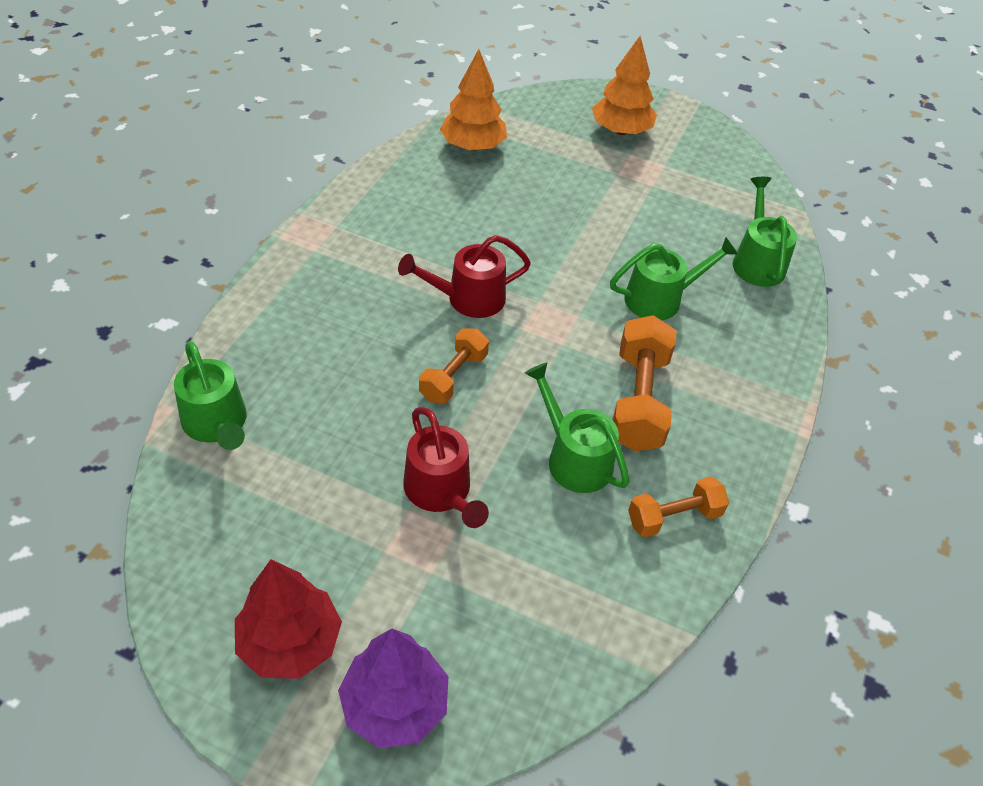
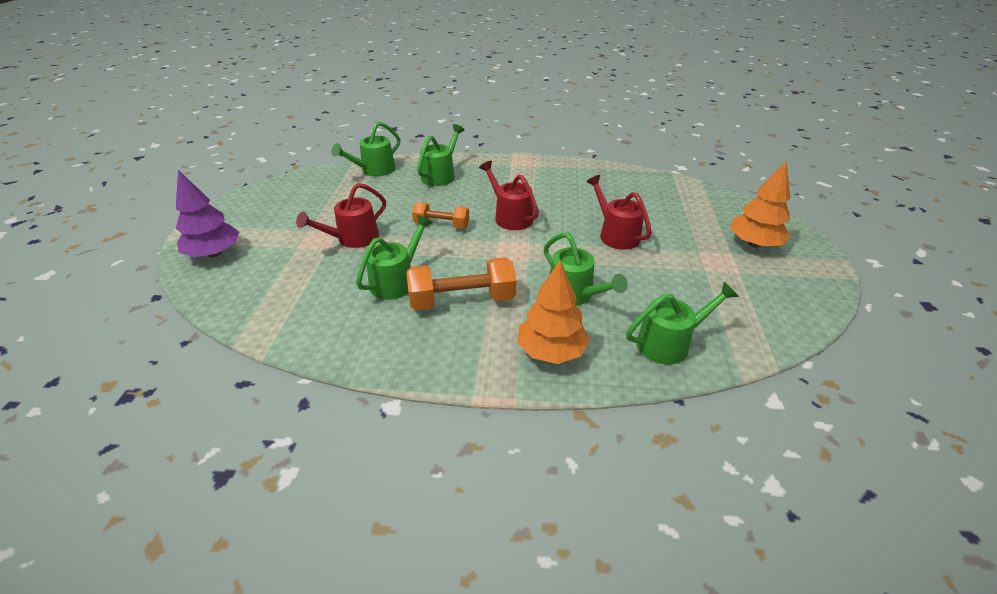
camera: 75 degrees right, 10 degrees down
(290, 642) = (250, 217): red tree -> none
(296, 340) = (441, 175): none -> green watering can
(473, 146) = (656, 190): orange tree -> orange tree (551, 351)
(557, 220) = (615, 234): none -> red watering can
(674, 517) = (361, 333): orange dumbbell -> none

